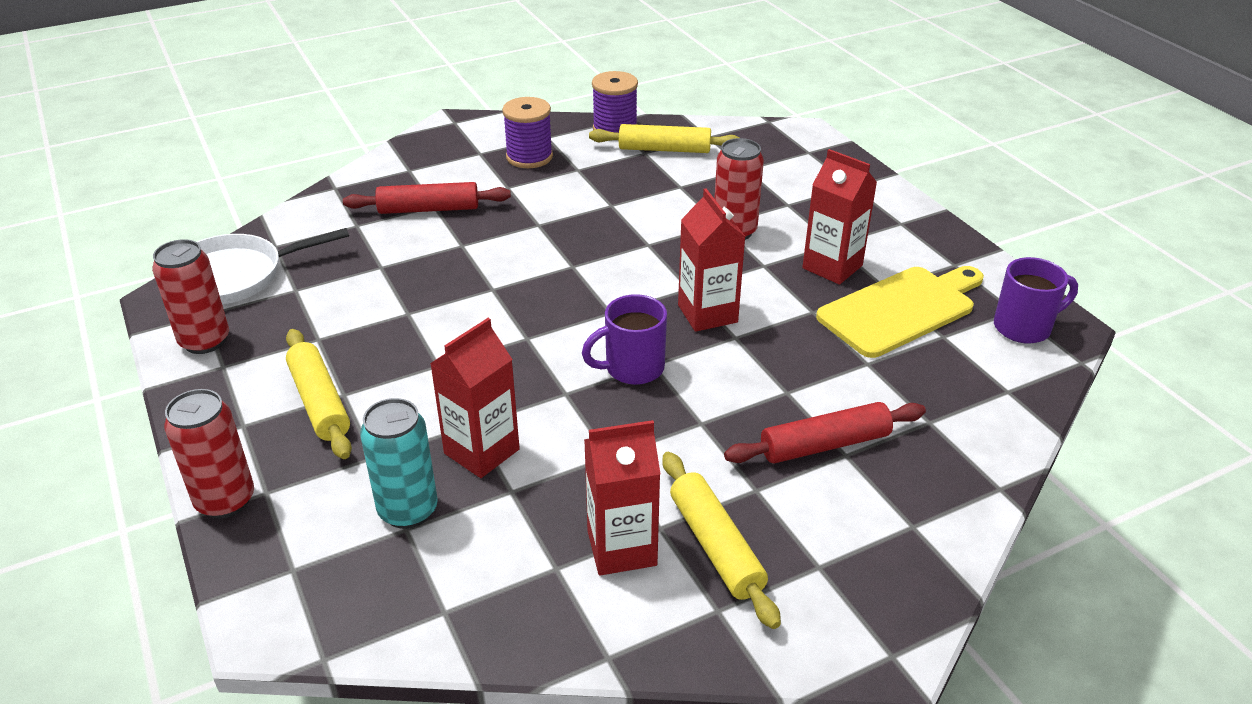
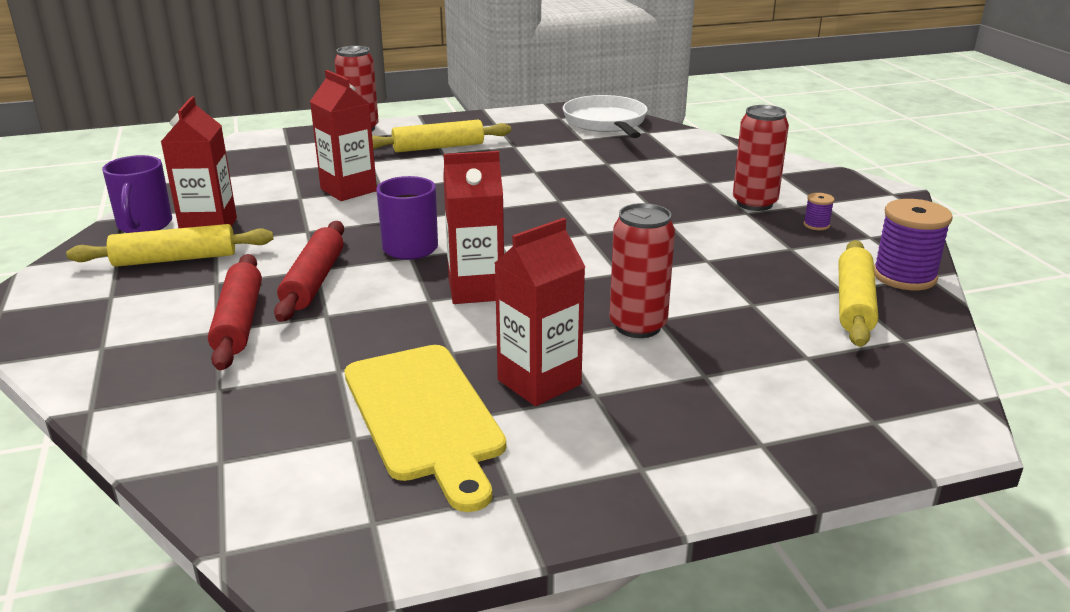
camera: 100 degrees right, 10 degrees down
(205, 341) = (526, 118): red can -> red can (754, 203)
(408, 510) = (309, 169): turquoise can -> none
(429, 209) = (702, 180): red rolling pin -> red rolling pin (314, 281)
(529, 157) = (816, 225): purple spool -> purple spool, size x0.47
(1024, 327) = (330, 519): purple mug -> purple mug (144, 225)

